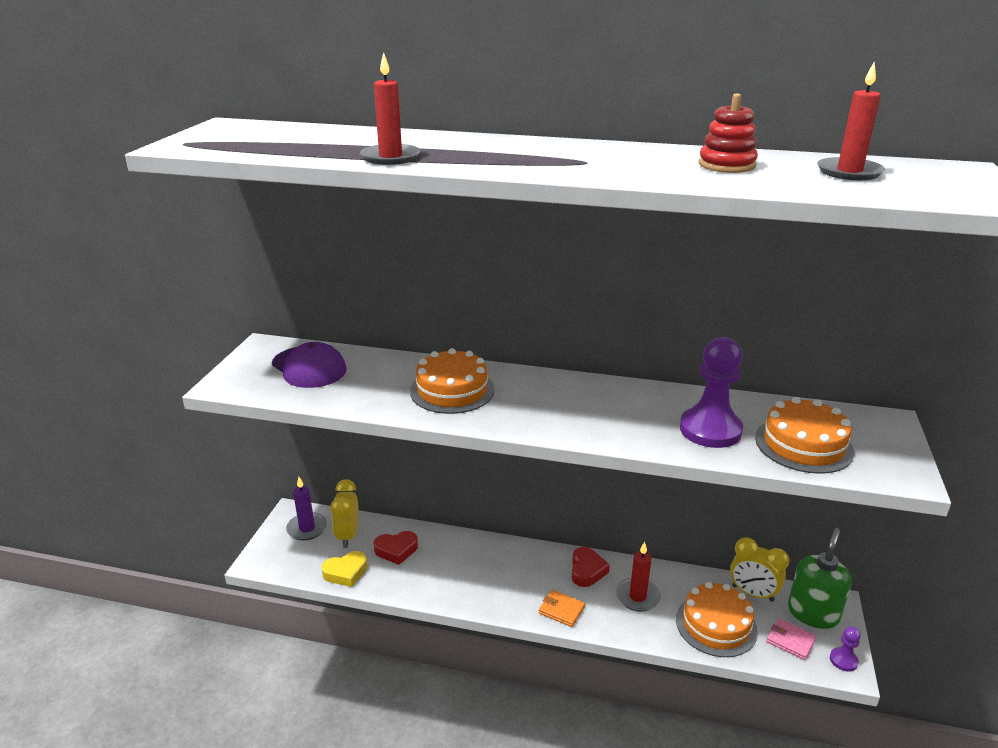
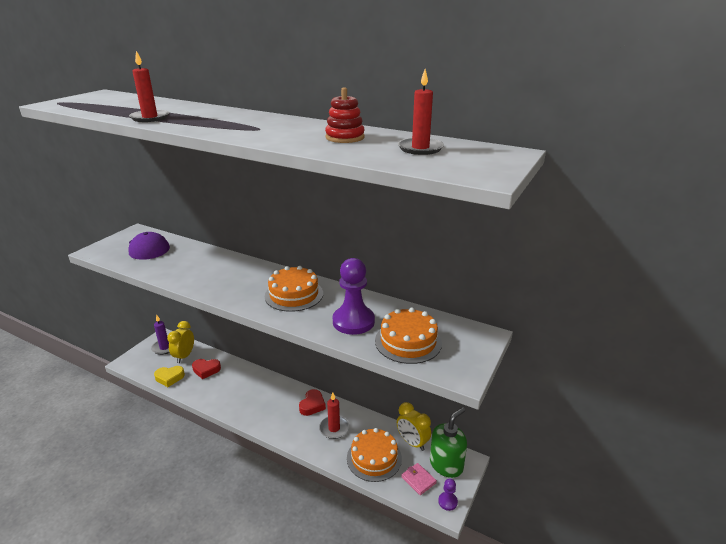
camera: 15 degrees right, 0 degrees up
(452, 390) = (216, 272): orange cake -> orange cake (294, 294)
(561, 610) = (280, 427): orange wallet -> none

